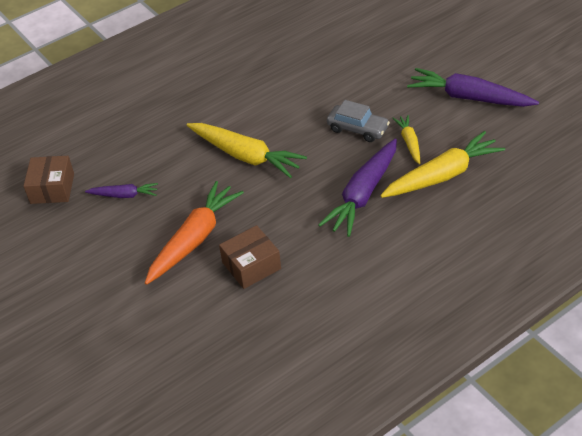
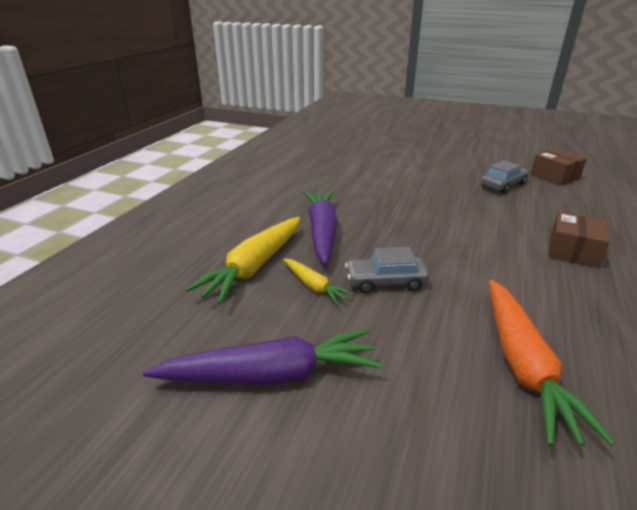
camera: 145 degrees right, 15 degrees down
(124, 195) = (503, 185): purple carrot -> grey car
(194, 239) = (417, 180): orange carrot -> orange carrot (523, 365)
(245, 156) = (460, 228): yellow carrot -> none
(251, 265) = (362, 179): brown box -> brown box (573, 251)

